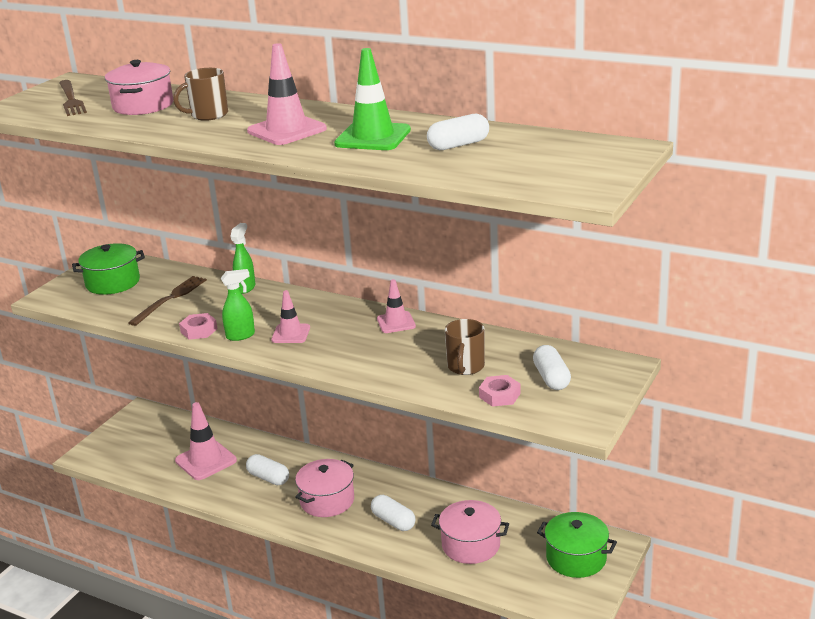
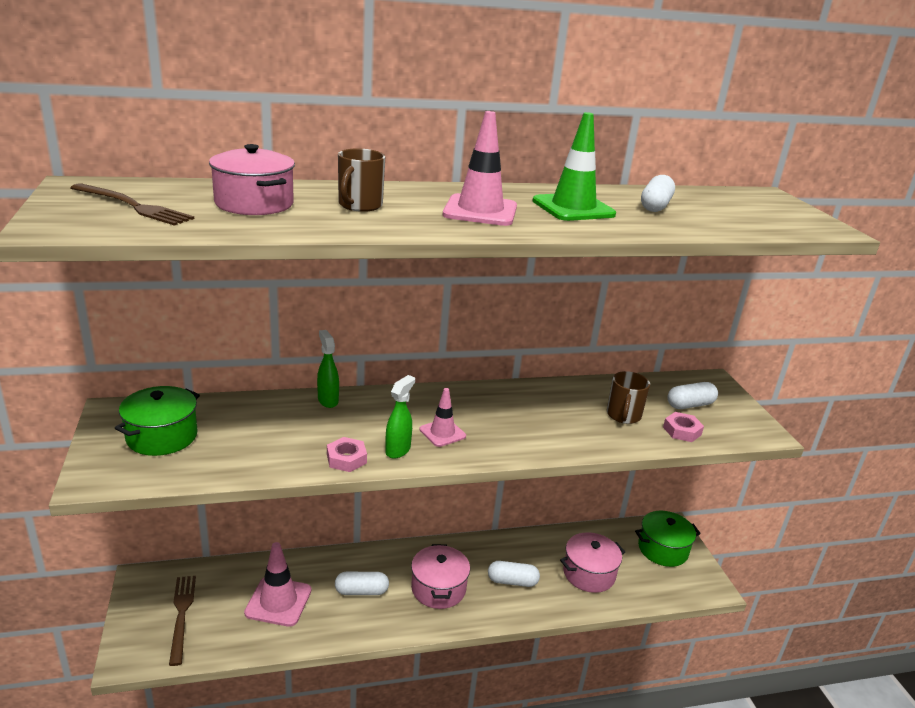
camera: 45 degrees left, 0 degrees up
(170, 299) = (262, 435): brown fork -> brown fork (182, 615)
(396, 323) = (514, 394): pink traffic cone -> none
(465, 367) = (623, 416): brown mug -> brown mug turned 45 degrees clockwise
(551, 378) = (690, 405): white capsule -> white capsule turned 60 degrees counterclockwise

